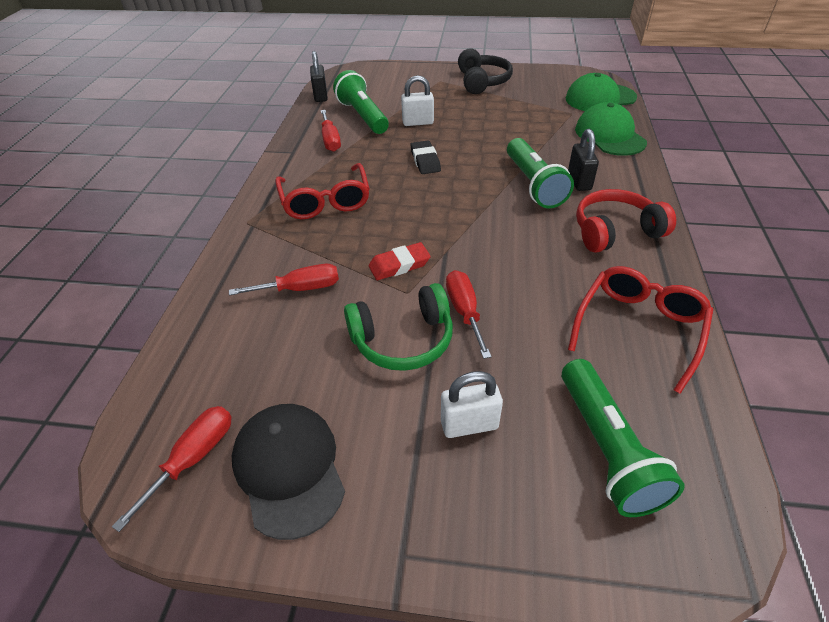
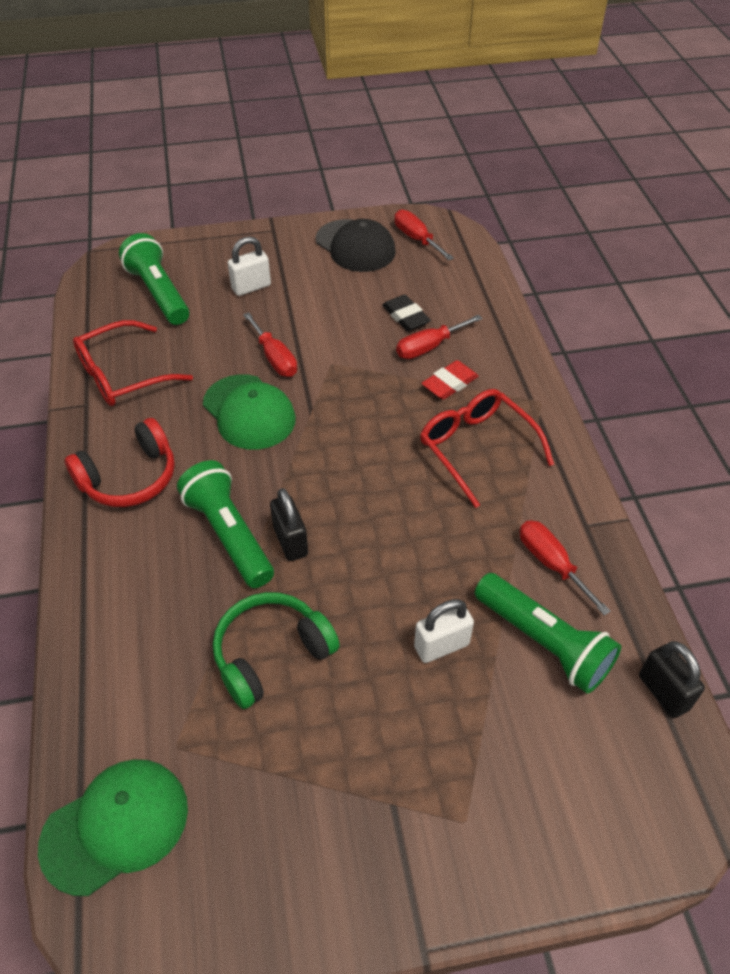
camera: 160 degrees right, 5 degrees up
(194, 458) = (416, 239): red screwdriver -> red screwdriver turned 135 degrees clockwise
(399, 265) = (351, 388): red eraser -> red eraser (449, 383)
(403, 340) = (318, 326): green headphones -> green headphones (271, 654)
(425, 161) = (389, 549): black eraser -> black eraser (406, 316)
(482, 82) = (372, 842): black headphones -> none
(579, 181) = (168, 555): black padlock -> black padlock (290, 541)
(609, 135) = (112, 684): green cap -> green cap (249, 412)
(639, 328) = (123, 375): red glasses -> red glasses turned 45 degrees clockwise

